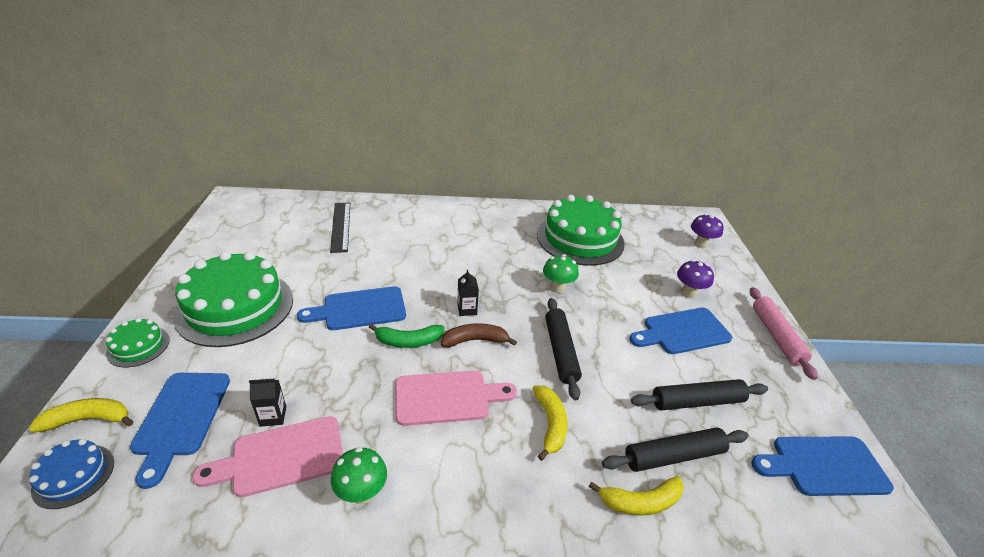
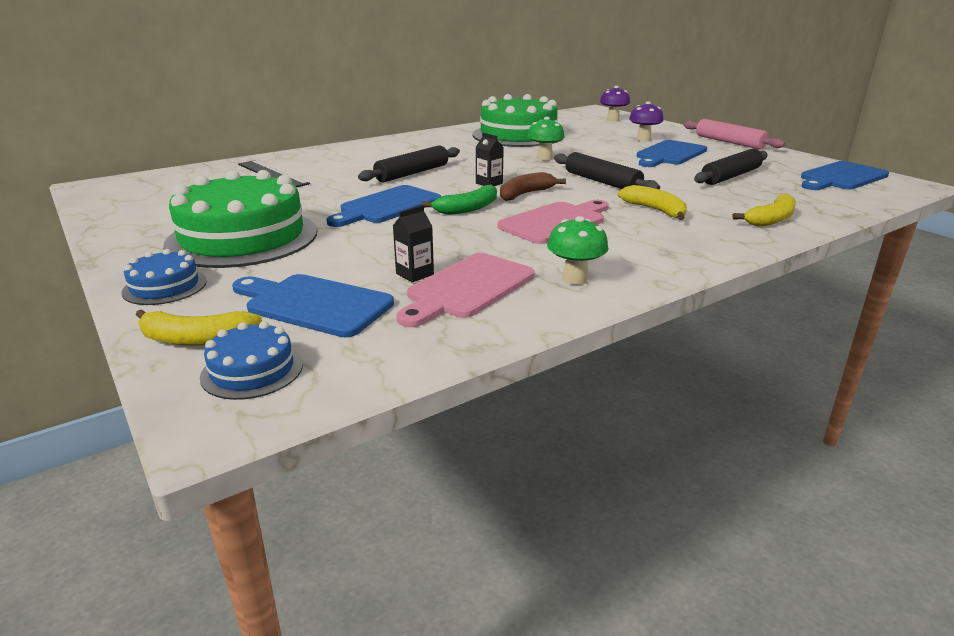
camera: 30 degrees left, 10 degrees down
(89, 419) = (196, 339): yellow banana -> yellow banana turned 135 degrees counterclockwise
(138, 346) = (165, 287): green cake -> blue cake
(181, 418) = (314, 304): blue cutting board -> blue cutting board turned 150 degrees clockwise
(673, 456) = (757, 198): black rolling pin -> black rolling pin (412, 173)

